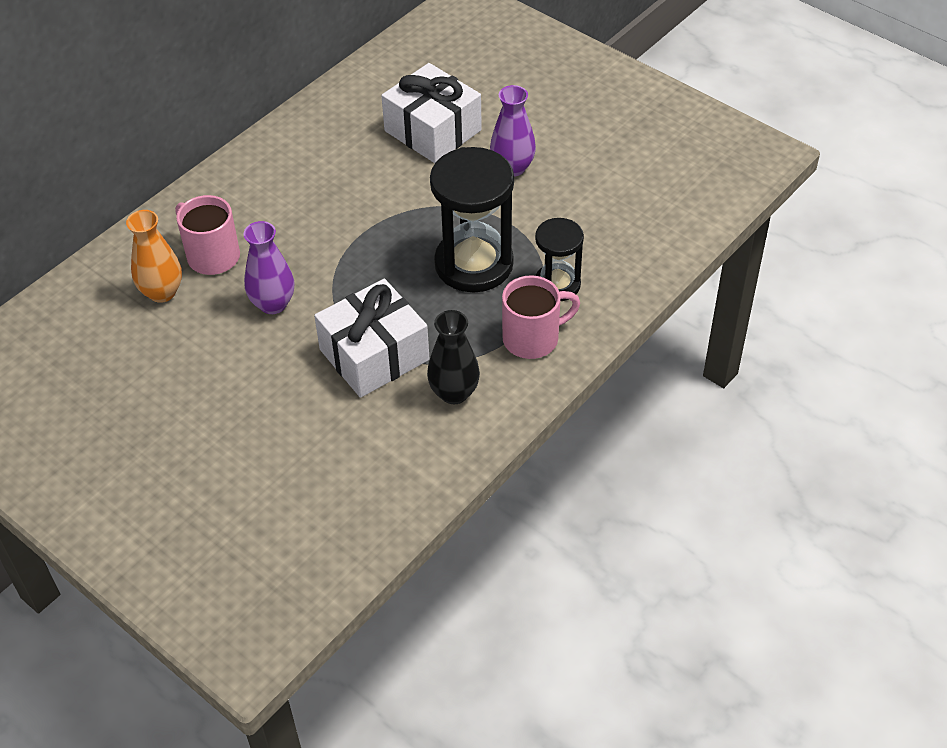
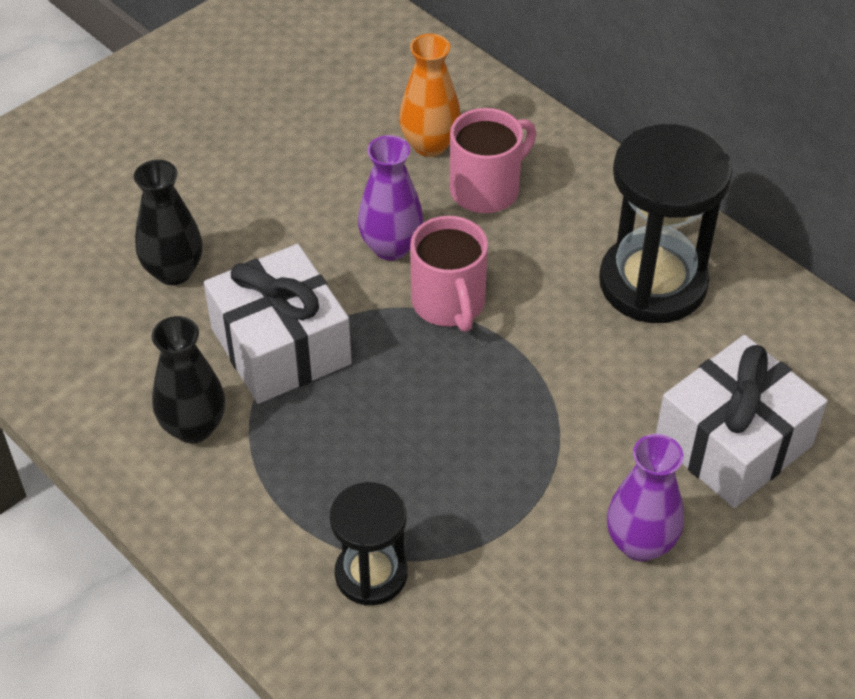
camera: 95 degrees right, 0 degrees up
(303, 431) = (174, 271): none -> black vase
(474, 264) = (430, 471): black hourglass -> black hourglass (652, 283)
(533, 338) = (270, 529): pink mug -> pink mug (449, 303)

